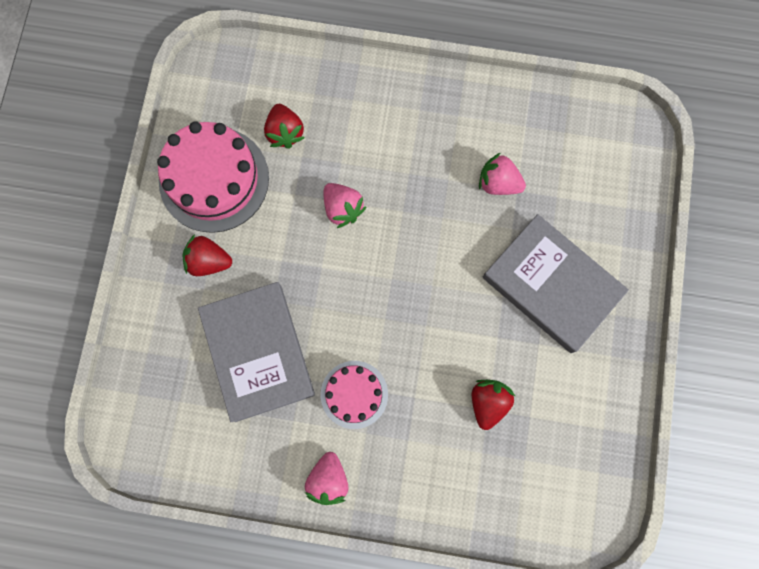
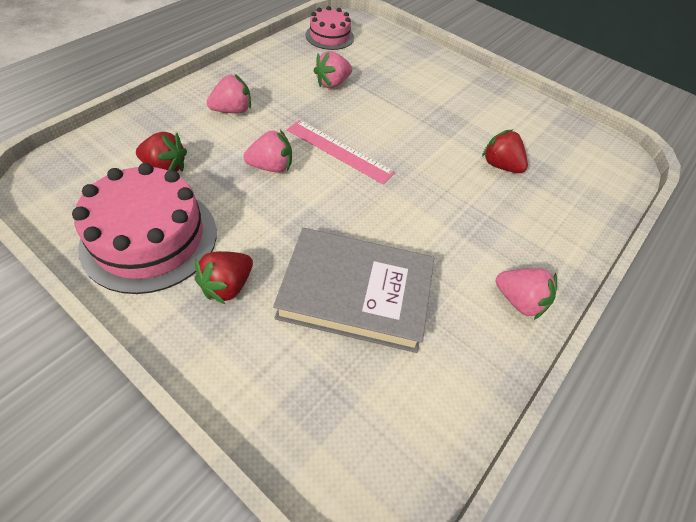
camera: 65 degrees left, 25 degrees down
(354, 394) = (445, 241): pink cake -> pink cake (329, 36)
(389, 127) = (232, 110): none -> pink strawberry
(402, 249) = (339, 151): none -> pink ruler
(551, 285) = (429, 96): grey book -> none

